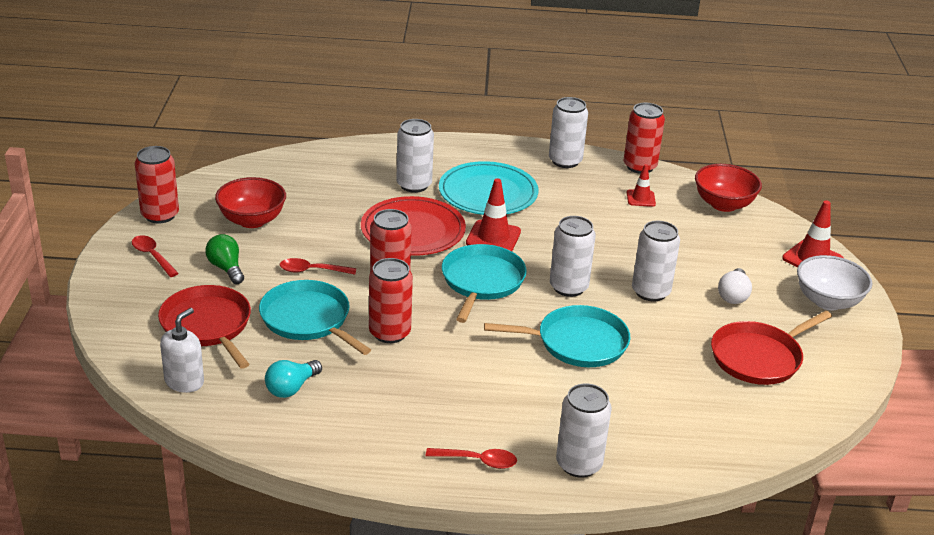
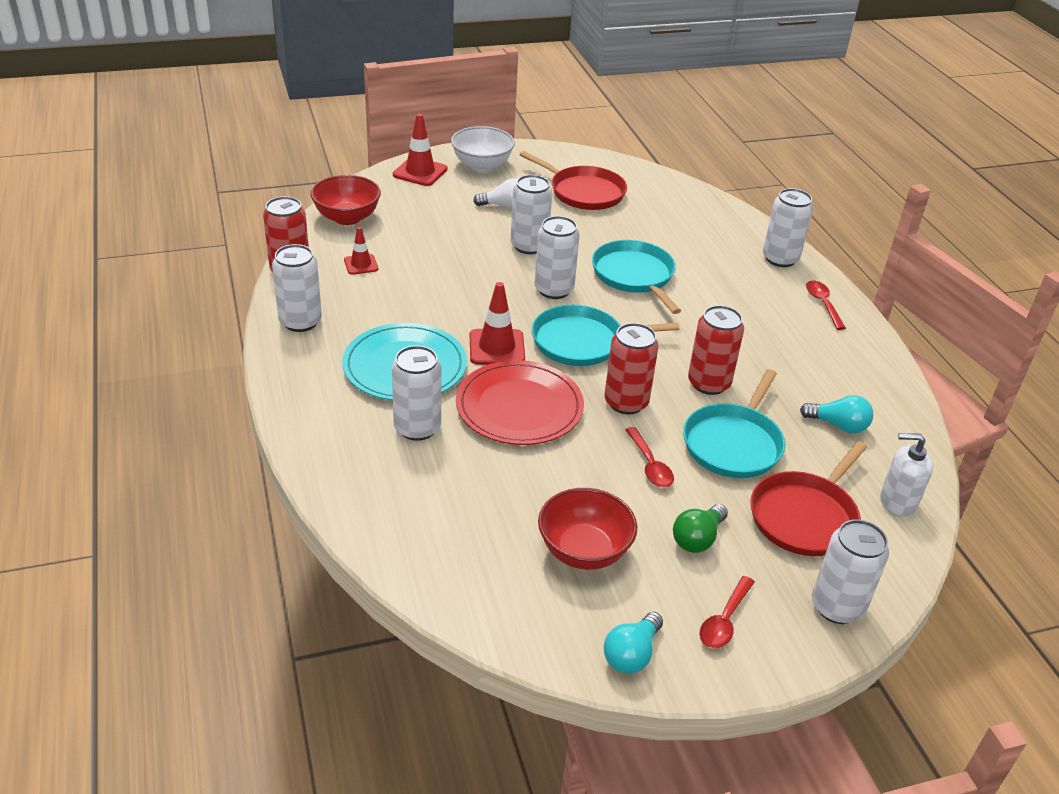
camera: 110 degrees left, 5 degrees up
(121, 306) = (837, 607): none -> white can
(160, 215) = (631, 654): red can -> turquoise light bulb

